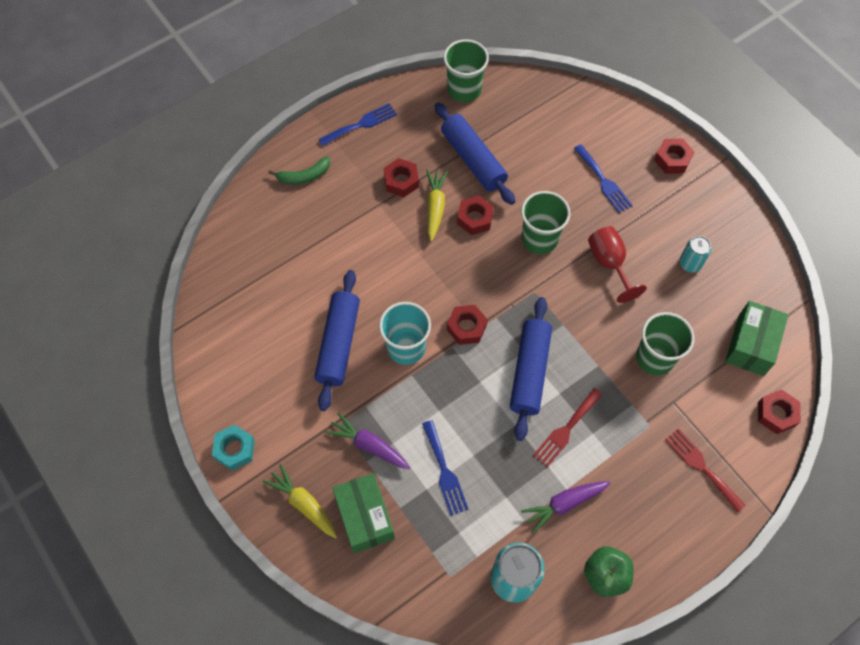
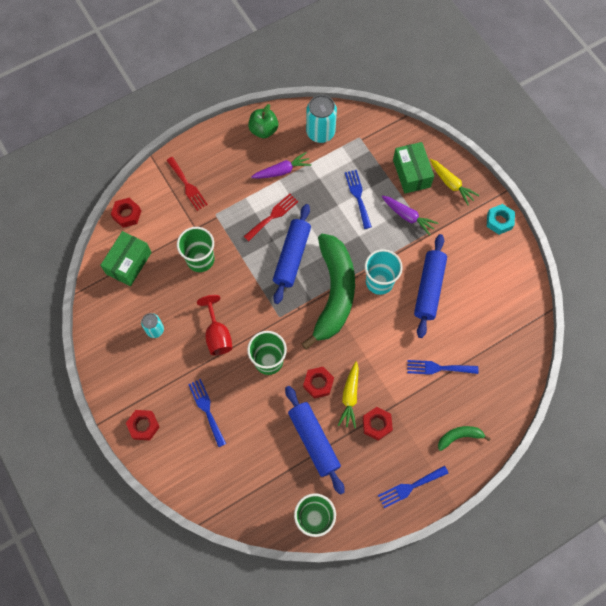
camera: 175 degrees left, 5 degrees up
(327, 247) = (438, 368): none -> blue fork
(466, 327) = (334, 293): red nut -> green banana

